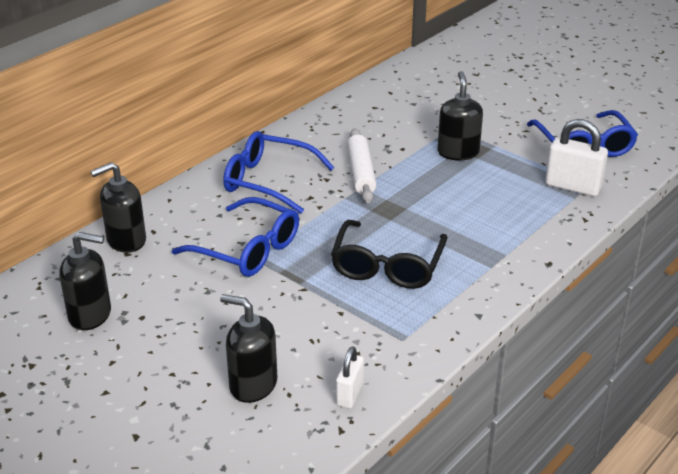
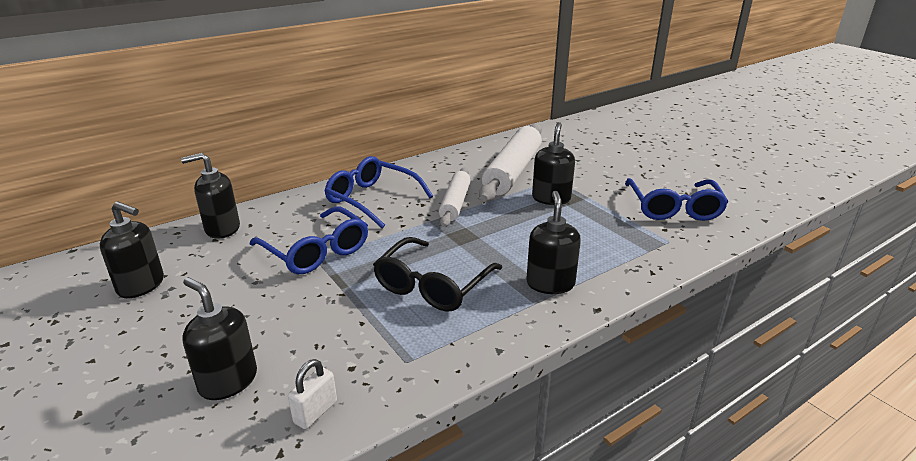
camera: 15 degrees right, 5 degrees down
(402, 124) = (512, 171): none -> white rolling pin
(497, 246) = (550, 283): none -> black soap dispenser
(573, 187) = (650, 241): white padlock -> none

